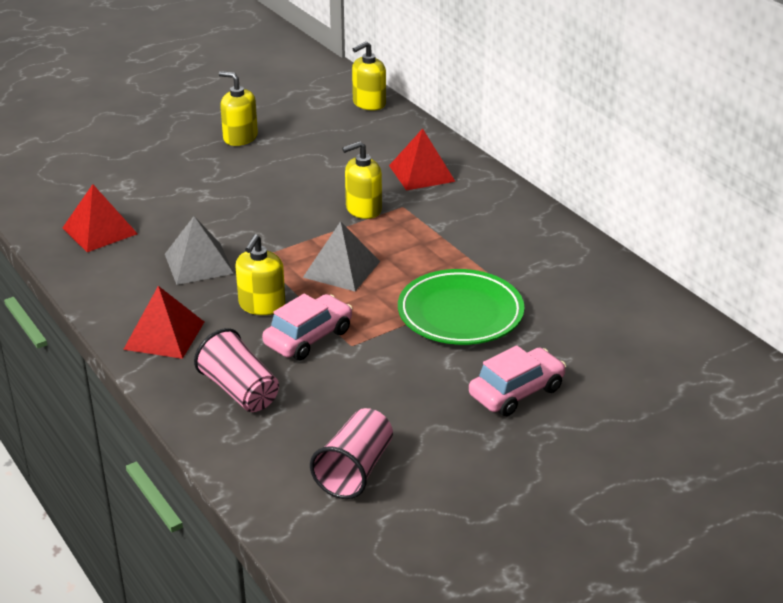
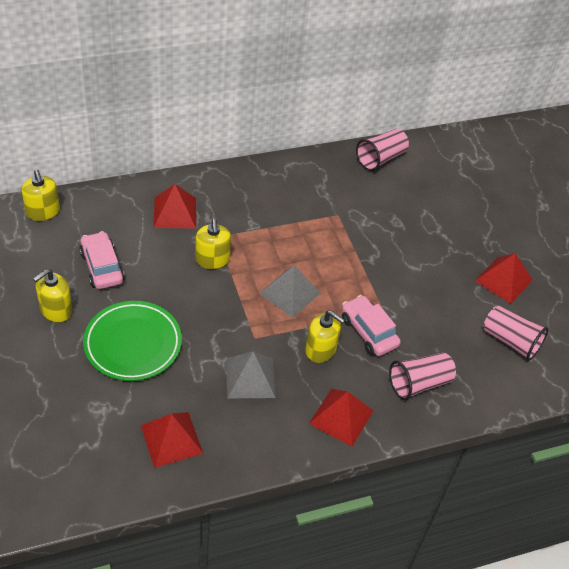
camera: 80 degrees left, 15 degrees up
(460, 313) = (364, 245): green plate -> green plate (133, 344)
(476, 452) = (503, 280): none -> red pyramid
(516, 392) = (452, 244): pink car -> pink car (102, 267)
(646, 304) = (381, 158): none -> pink cup

